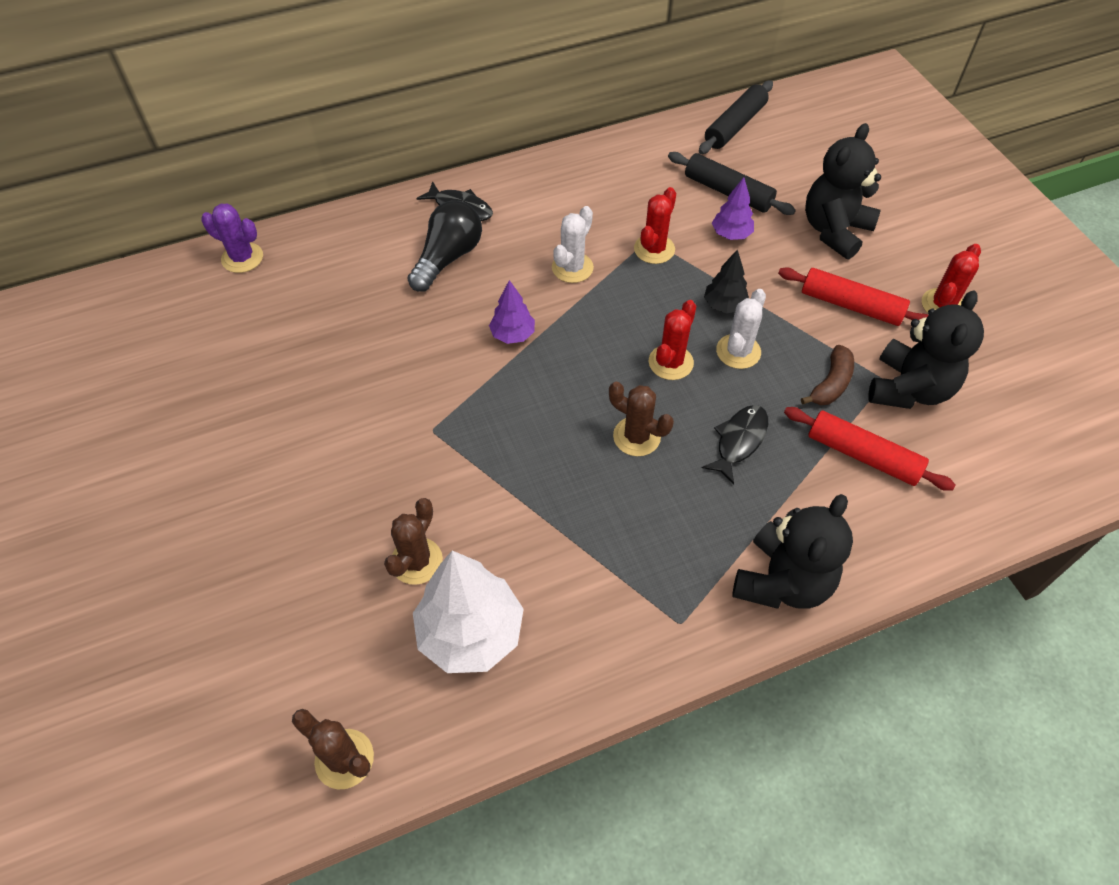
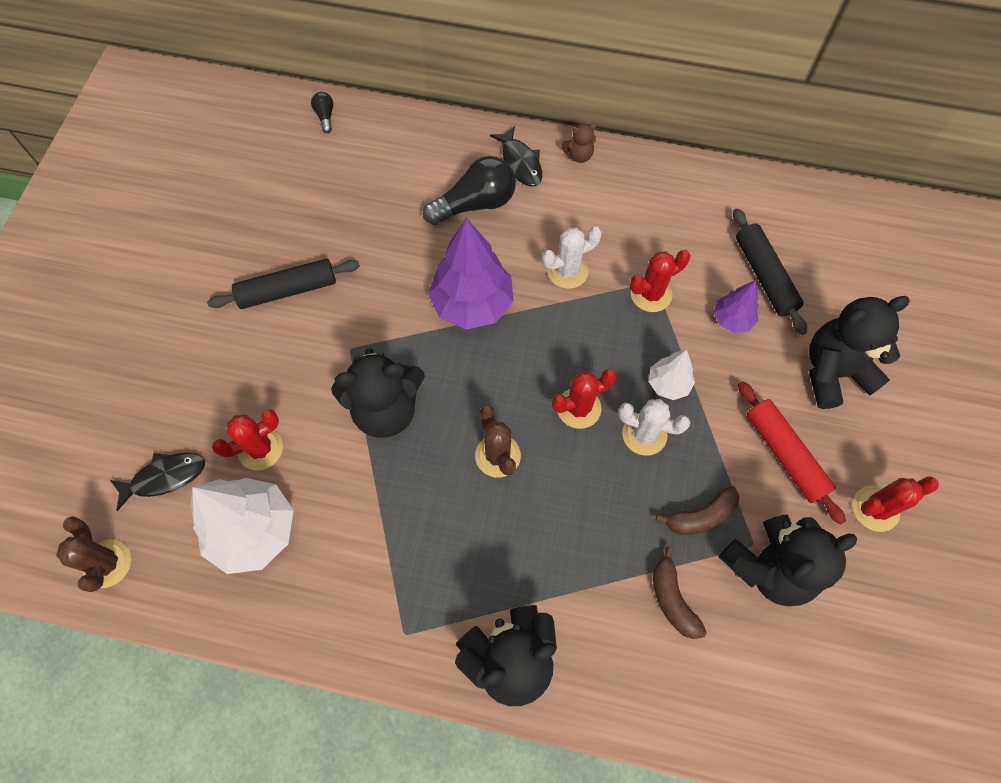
camera: 35 degrees right, 10 degrees up
(242, 258) = (325, 116): purple cactus -> black light bulb
(416, 561) = (260, 449): brown cactus -> red cactus
(506, 179) = (578, 155): none -> brown teddy bear
(508, 459) = (386, 409): none -> black teddy bear
(513, 335) = (472, 304): purple tree -> purple tree, size x1.91
(724, 305) = (668, 384): black tree -> white tree
(734, 125) = (828, 212): black rolling pin -> black rolling pin (287, 290)
(738, 351) = (644, 434): white cactus -> white cactus turned 45 degrees clockwise
(739, 441) = (577, 515): black fish -> black fish (165, 477)
(863, 455) = (672, 599): red rolling pin -> brown banana

